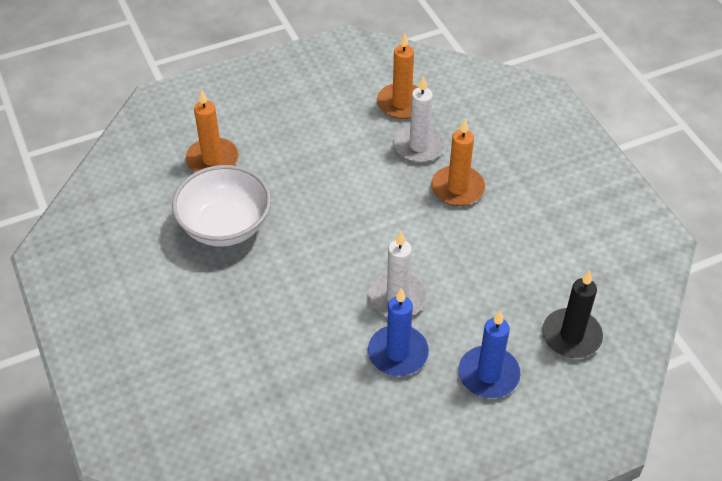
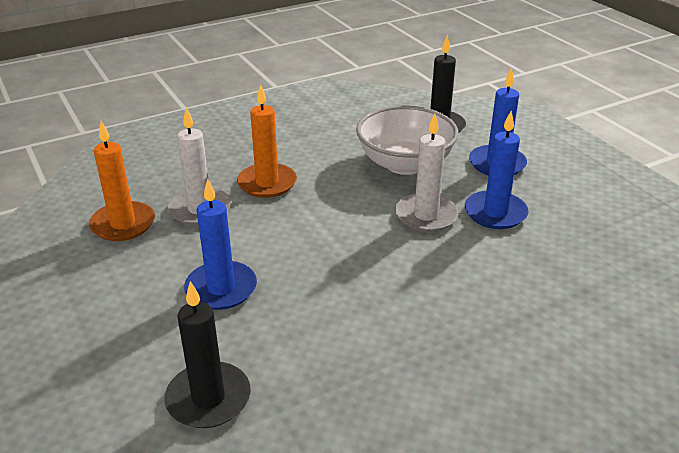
camera: 95 degrees left, 15 degrees down
(212, 159) = (208, 398): orange candle -> black candle
(225, 226) = (344, 366): white bowl -> white bowl (405, 164)
(316, 162) = (221, 288): none -> blue candle

